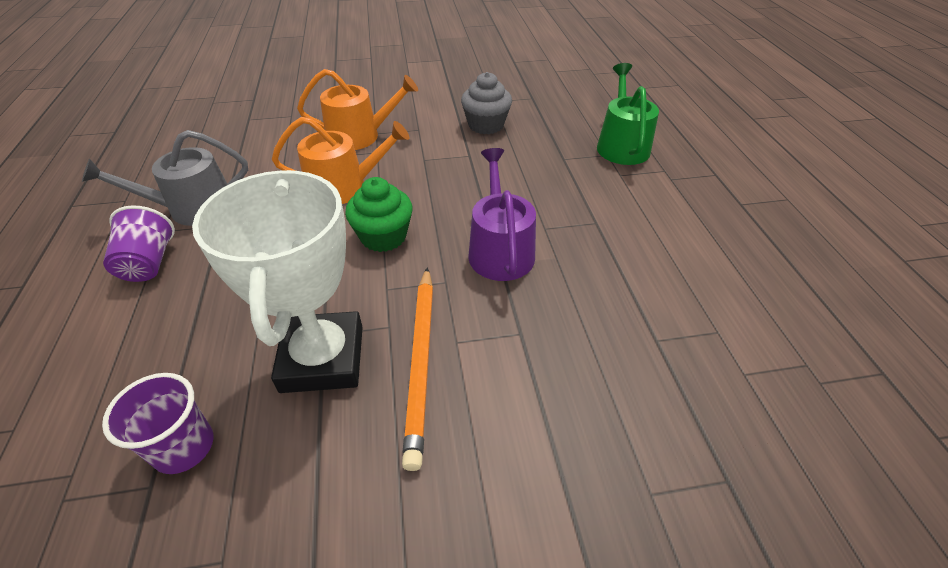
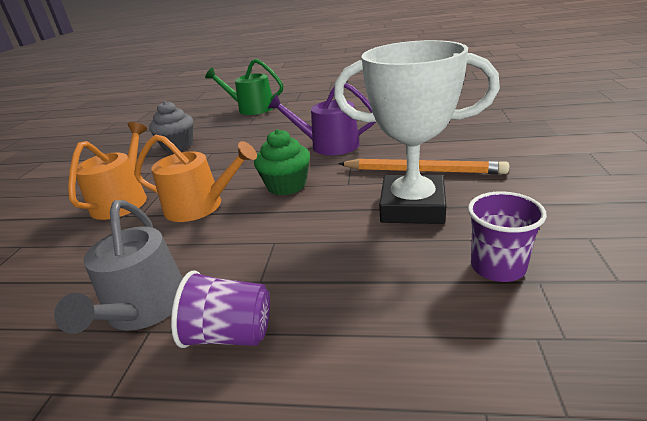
camera: 70 degrees left, 15 degrees down
(344, 187) = (200, 206): orange watering can -> orange watering can turned 90 degrees clockwise

